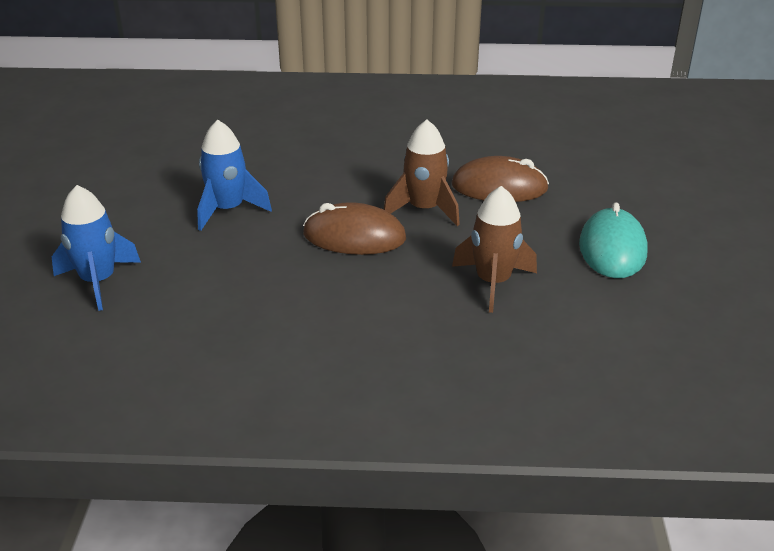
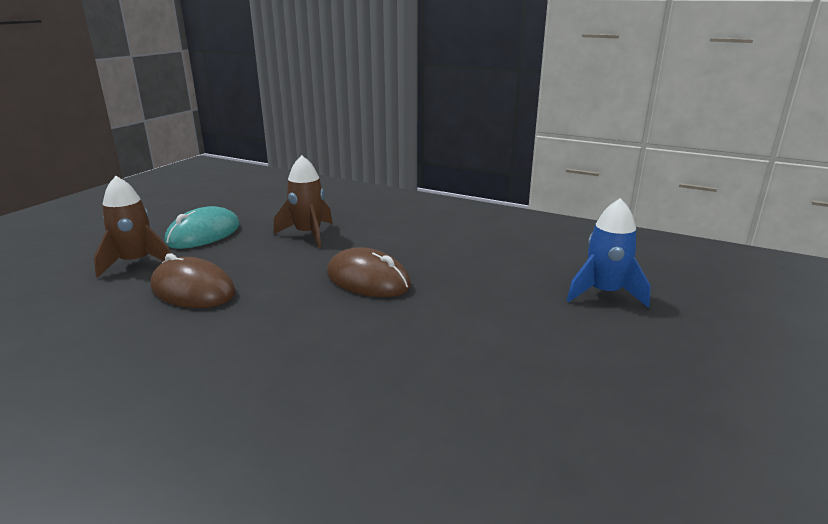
camera: 155 degrees left, 10 degrees down
(228, 210) = (468, 331): blue rocket -> none
(424, 209) = (285, 287): brown rocket -> brown rocket (136, 263)

